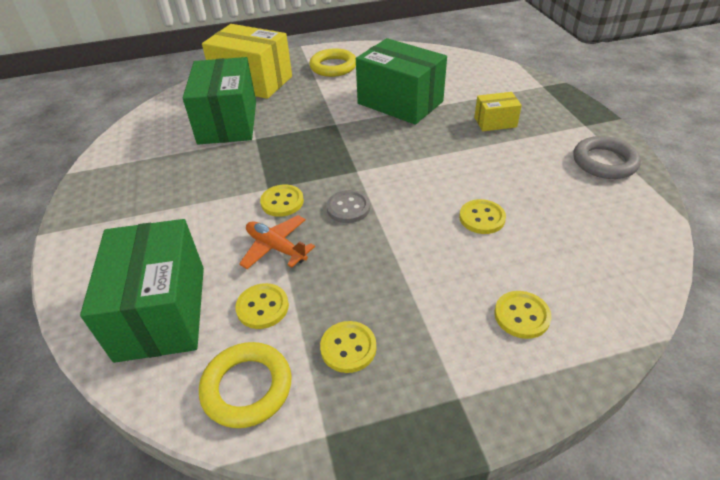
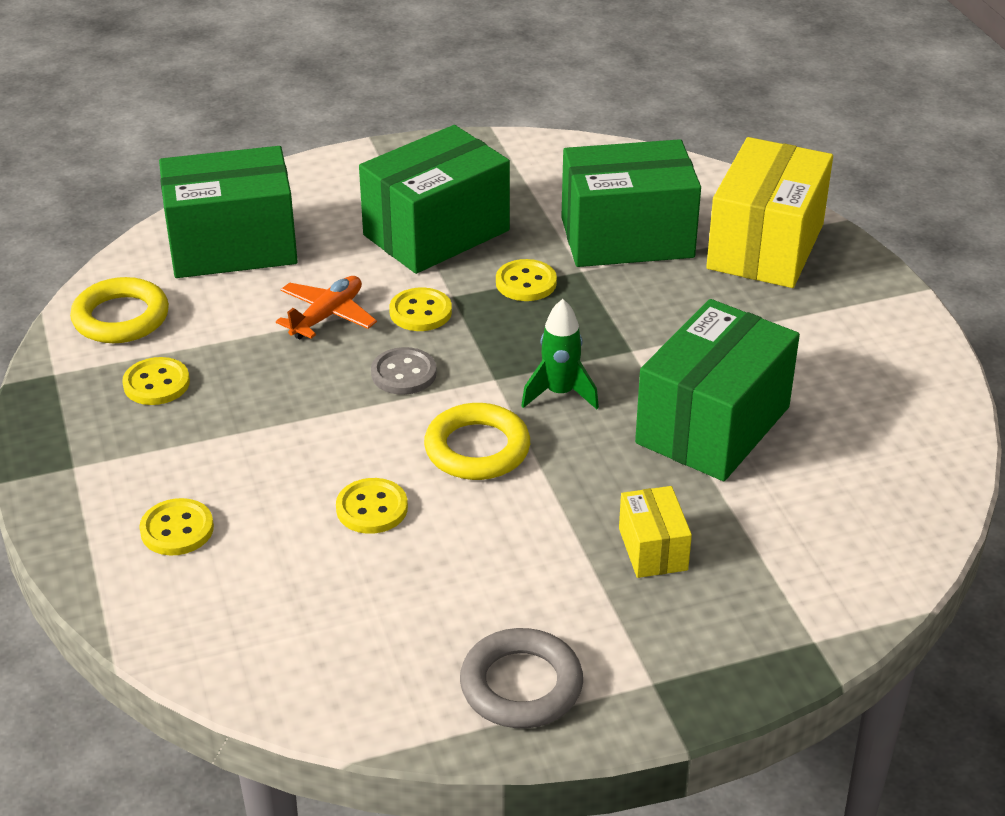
camera: 85 degrees right, 5 degrees down
(191, 196) = (436, 233): none -> green box
(262, 307) = (227, 316): yellow button -> yellow button (526, 283)
(333, 67) = (843, 336): yellow ring -> yellow ring (477, 449)
(372, 147) = (560, 393): none -> green rocket

